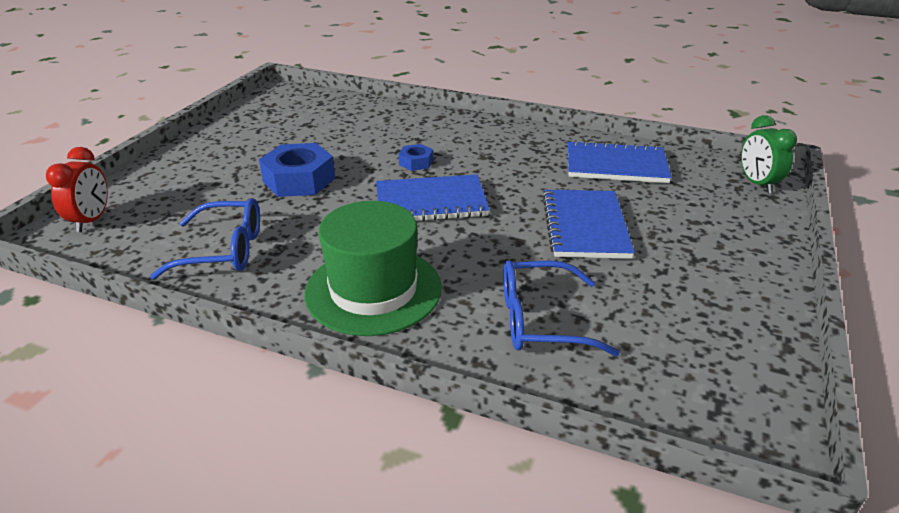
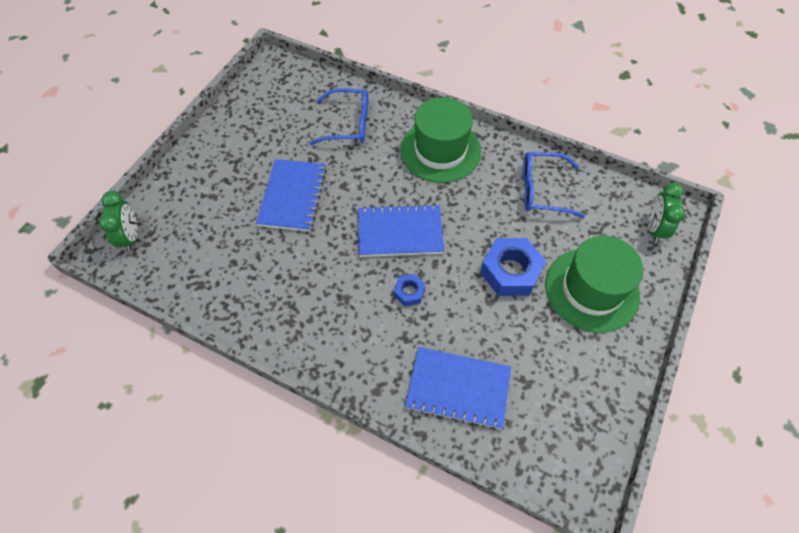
camera: 175 degrees left, 25 degrees up
(91, 220) = (654, 229): red clock -> green clock
(211, 172) = (591, 289): none -> green hat
(616, 165) = (231, 273): blue notebook -> blue notebook (458, 388)

